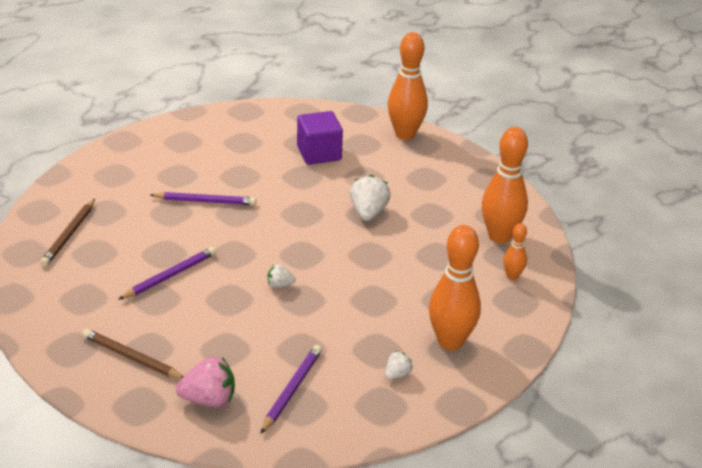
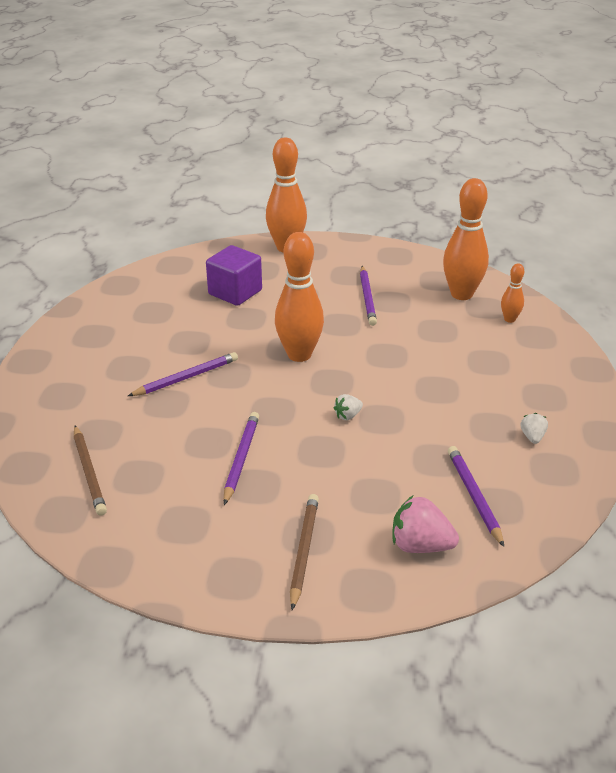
camera: 35 degrees left, 0 degrees up
(131, 357) = (303, 550): brown pencil -> brown pencil turned 105 degrees clockwise
(209, 399) = (420, 545): pink strawberry -> pink strawberry turned 120 degrees counterclockwise
(368, 213) = (340, 322): white strawberry -> none
(415, 203) = (367, 298): none -> purple pencil
(450, 341) = (534, 390): orange bowling pin -> orange bowling pin (299, 355)

